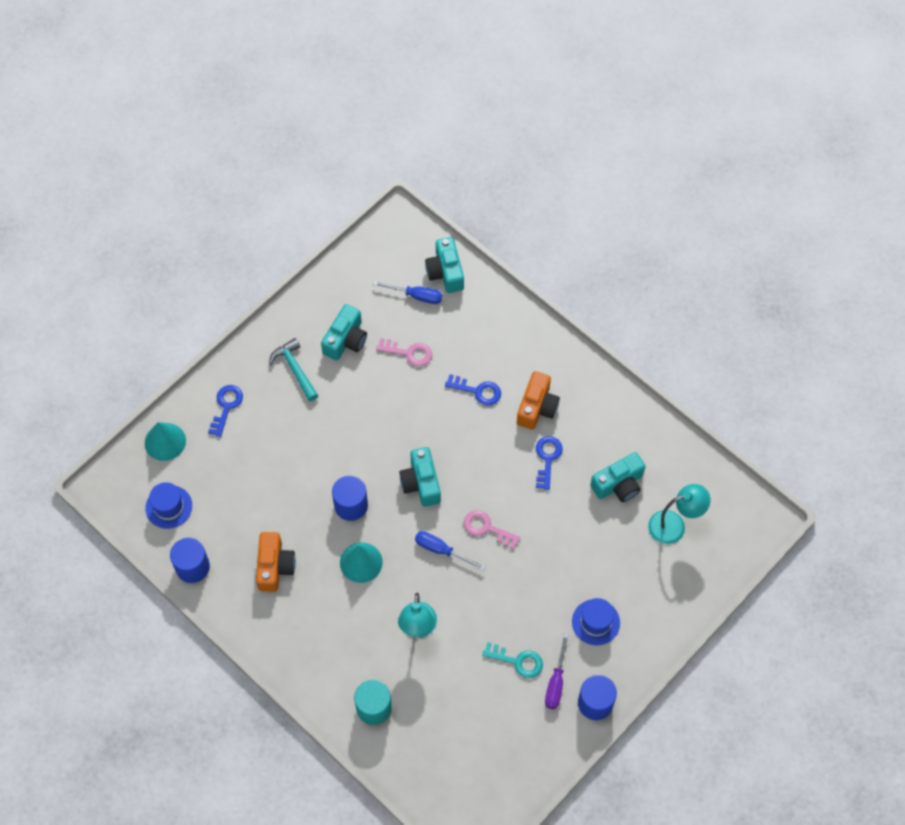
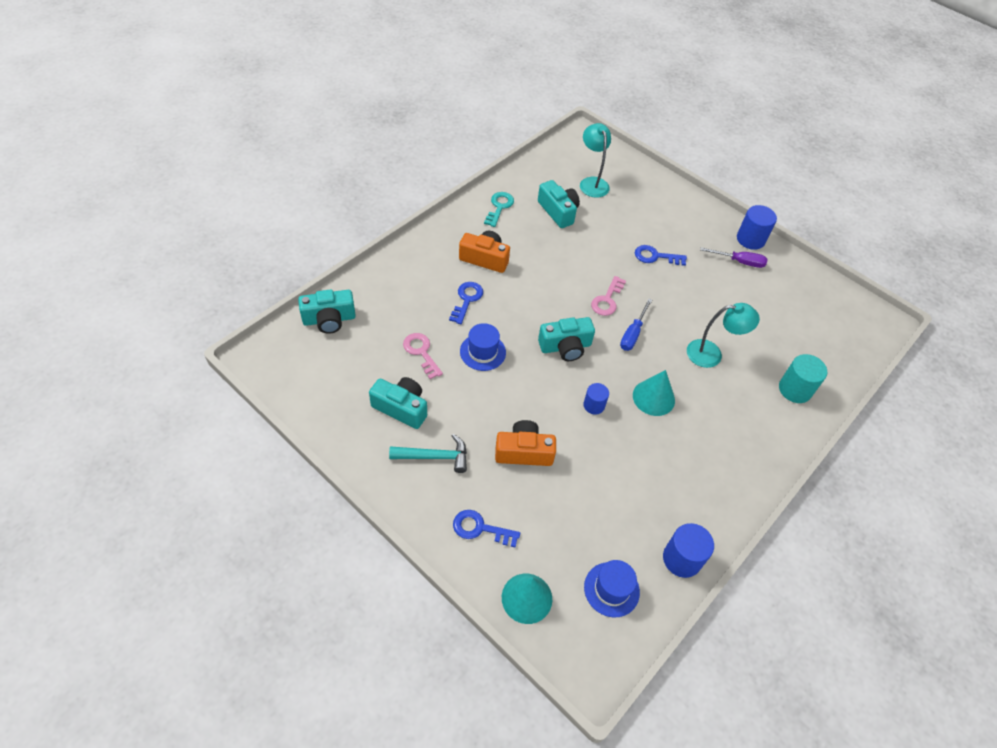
camera: 95 degrees left, 10 degrees down
(275, 566) = (669, 475): orange camera -> orange camera (524, 452)
(295, 369) = (434, 457): turquoise hammer -> turquoise hammer turned 150 degrees counterclockwise
(351, 505) = (594, 405): blue cylinder -> blue cylinder, size x0.63
(409, 353) = (421, 352): pink key -> pink key turned 45 degrees counterclockwise
(416, 296) = (354, 344): blue screwdriver -> none
(518, 661) = (727, 285): turquoise key -> turquoise key (499, 207)
(547, 458) = (536, 255): blue key -> blue key (655, 256)
(595, 622) = (682, 234): blue hat -> blue hat (483, 352)

